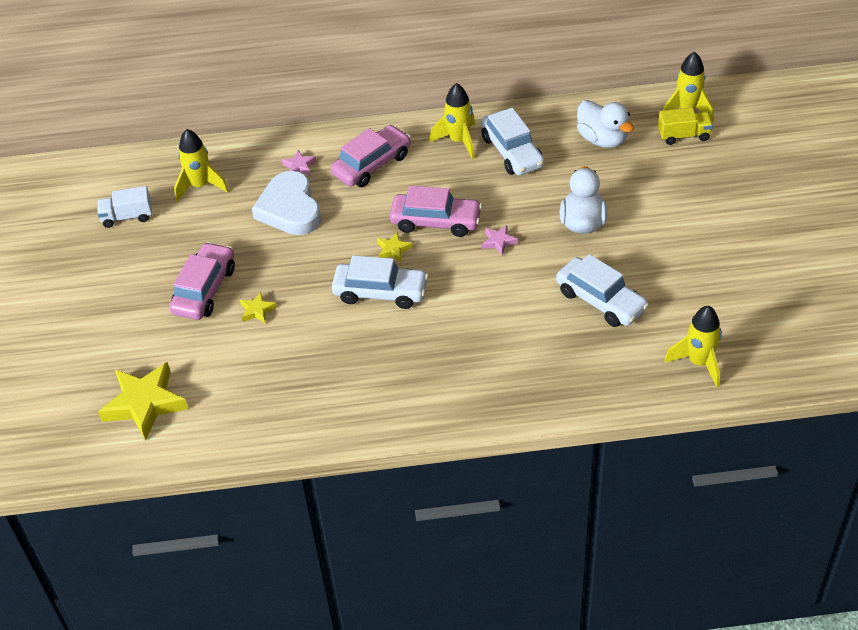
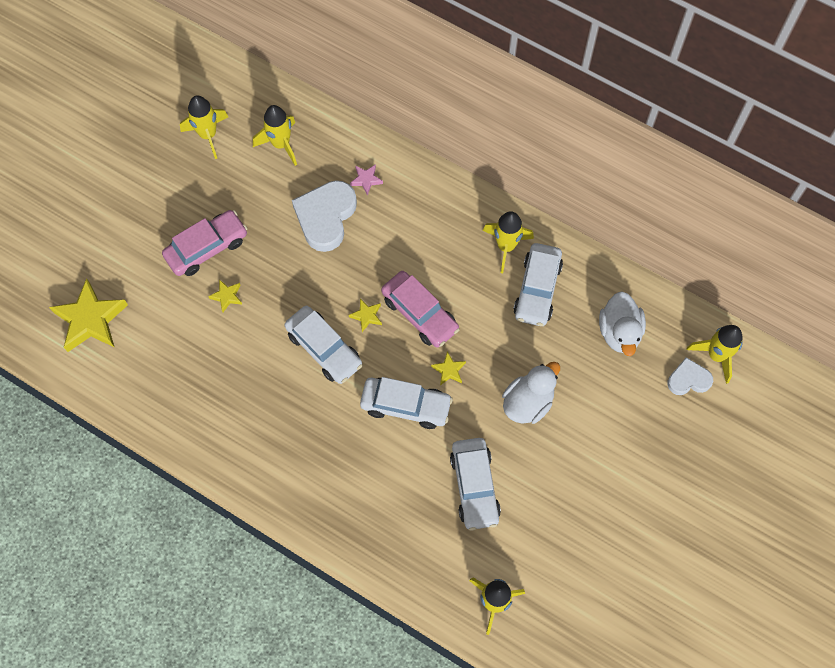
camera: 35 degrees right, 20 degrees up
(127, 216) = (208, 135): white truck -> yellow rocket
(372, 164) = (420, 219): pink car -> none
(489, 285) = (406, 406): none -> white car
(498, 242) = (449, 370): pink star -> yellow star
(683, 135) = (688, 379): yellow truck -> white heart

